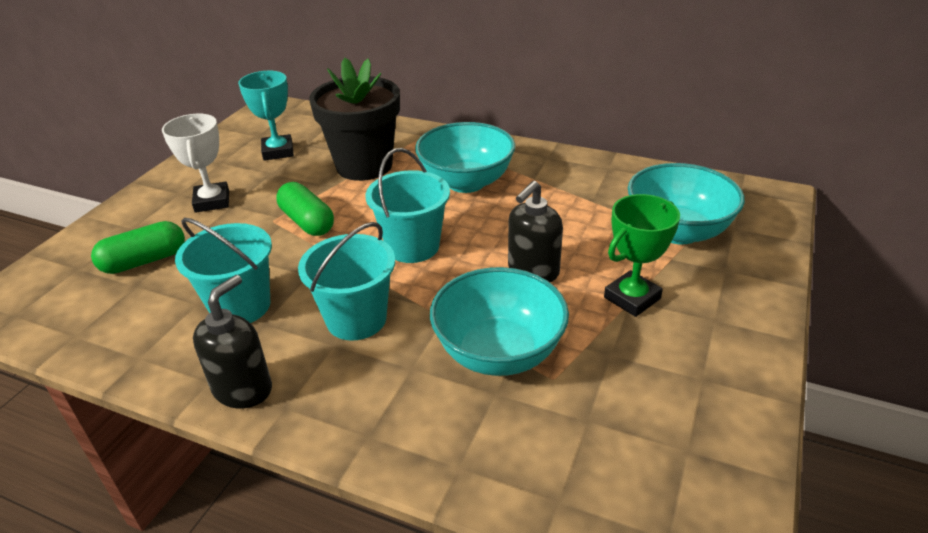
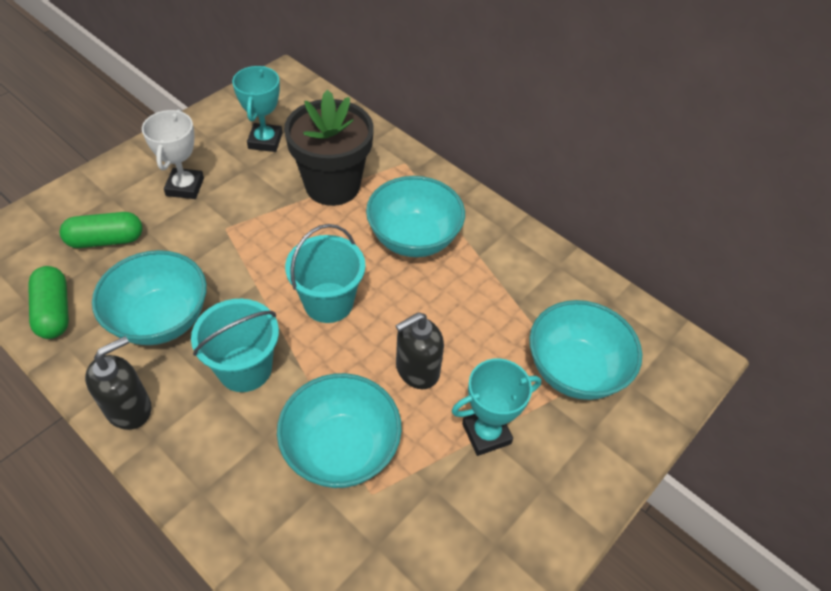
camera: 15 degrees right, 15 degrees up
(240, 306) = (161, 319): turquoise bucket -> turquoise bowl
(307, 222) = (253, 240): green capsule -> green capsule (54, 311)
(632, 298) = (486, 433): green trophy -> turquoise trophy

